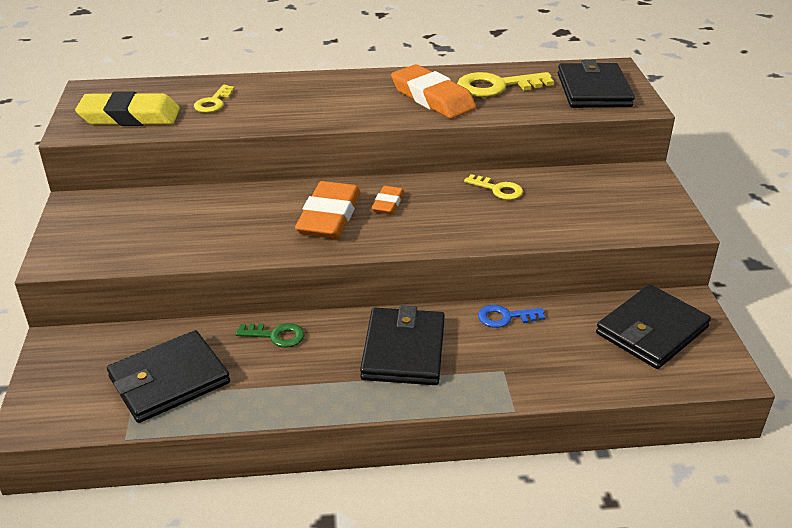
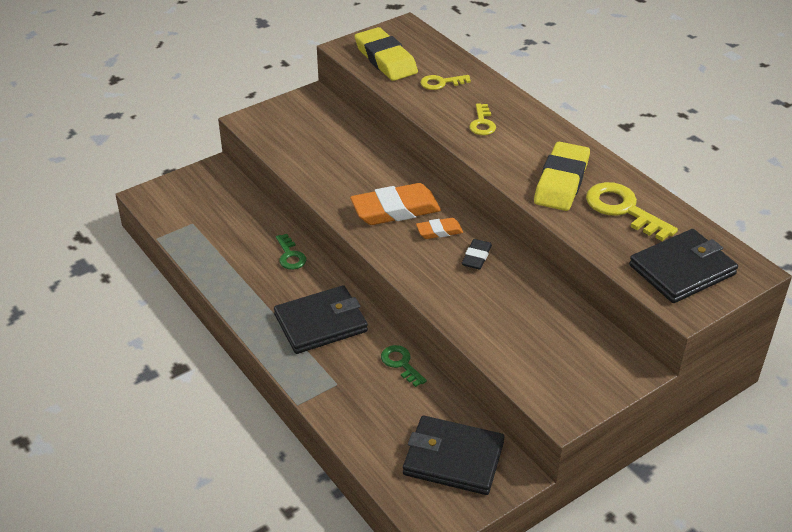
camera: 60 degrees right, 5 degrees up
(169, 380) = (215, 230): black wallet -> none
(432, 98) = (561, 181): orange eraser -> yellow eraser
(444, 197) = (476, 257): none -> black eraser
(498, 189) = (516, 283): yellow key -> yellow key (482, 123)
(505, 317) = (401, 363): blue key -> green key

